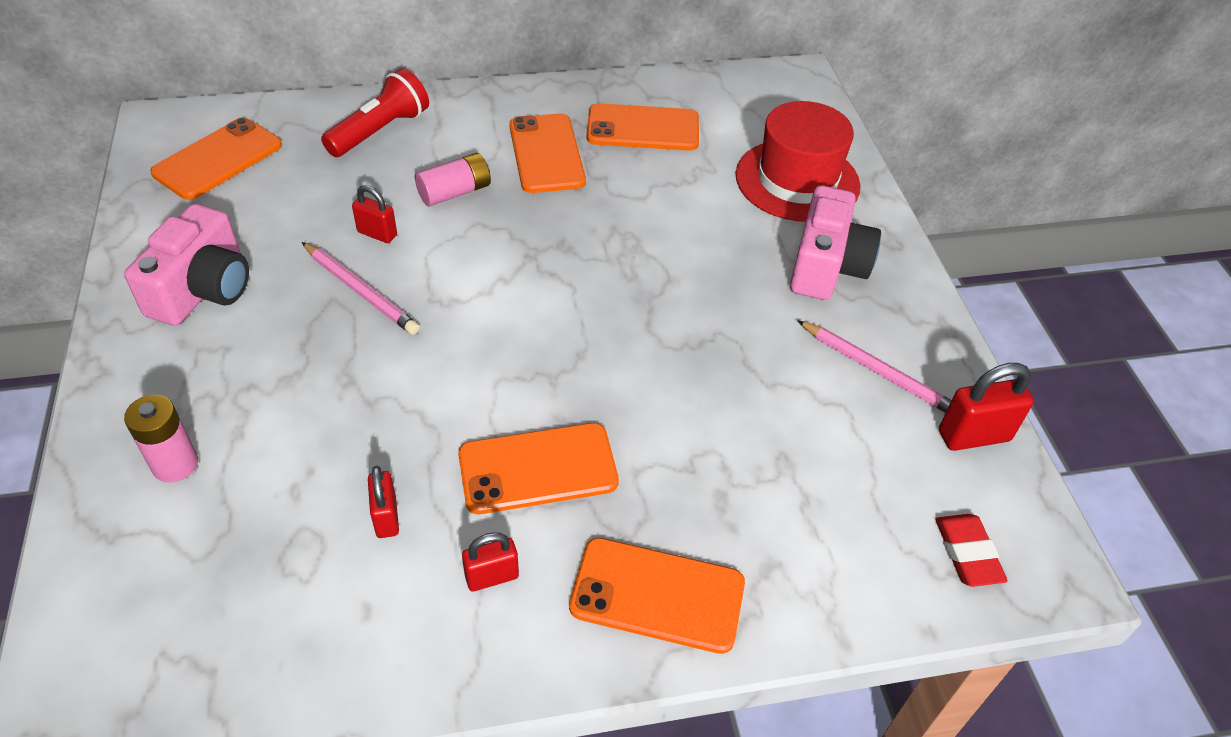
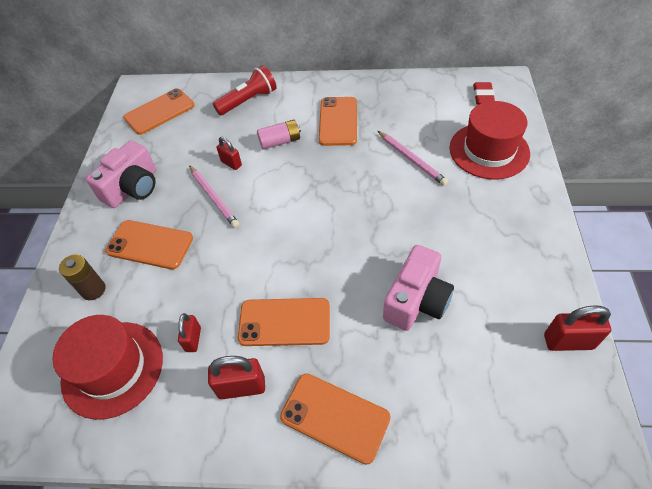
camera: 20 degrees right, 5 degrees up
(175, 464) = (93, 290): pink battery -> brown battery
(250, 585) = (112, 368): none -> red hat
(492, 577) = (241, 387): red padlock -> red padlock, size x1.57
(643, 128) = (399, 109): orange phone -> orange phone (150, 245)
(826, 266) = (494, 210): pink camera -> pink camera (416, 300)
(878, 371) = (512, 287): pink pencil -> pink pencil (411, 159)
(967, 553) = (544, 425): red eraser -> red eraser (483, 96)

